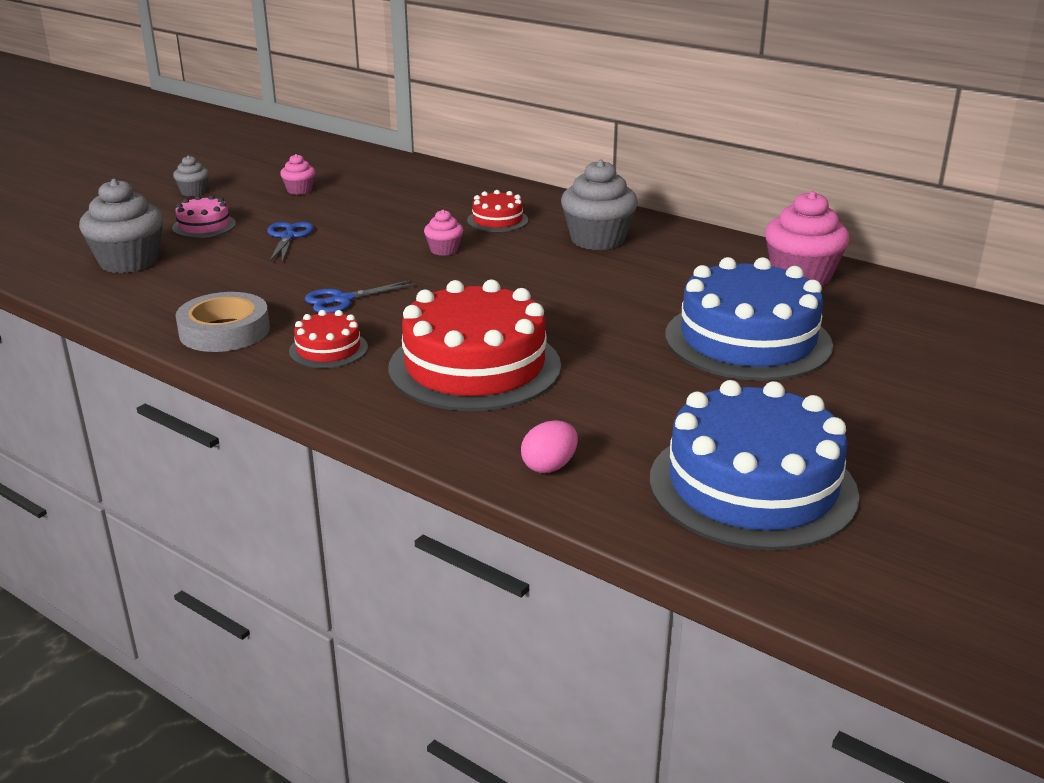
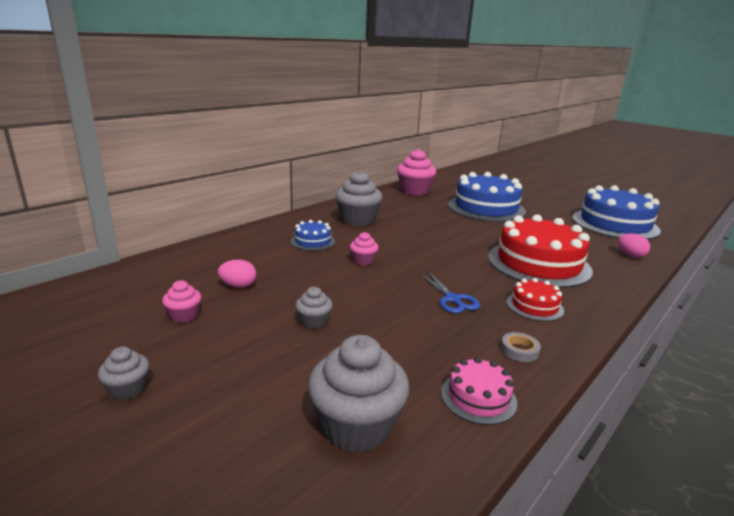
camera: 85 degrees left, 5 degrees down
(204, 226) = (259, 374): pink cake -> pink cake (478, 397)
(224, 331) = (519, 350): grey tape -> grey tape, size x0.49
(288, 237) = (314, 322): blue scissors -> grey cupcake
(361, 201) = (238, 286): none -> pink egg
(497, 220) = (313, 241): red cake -> blue cake

